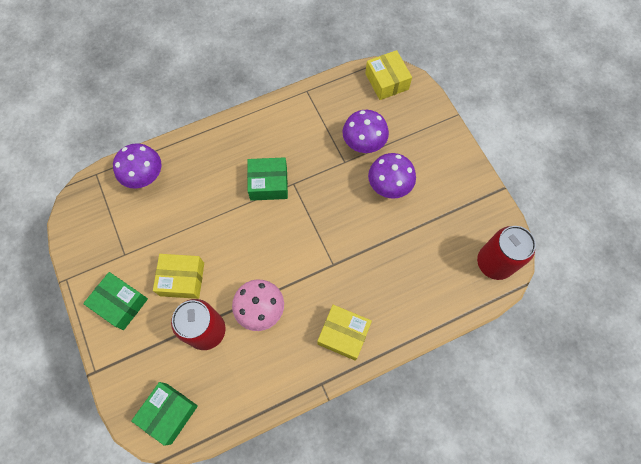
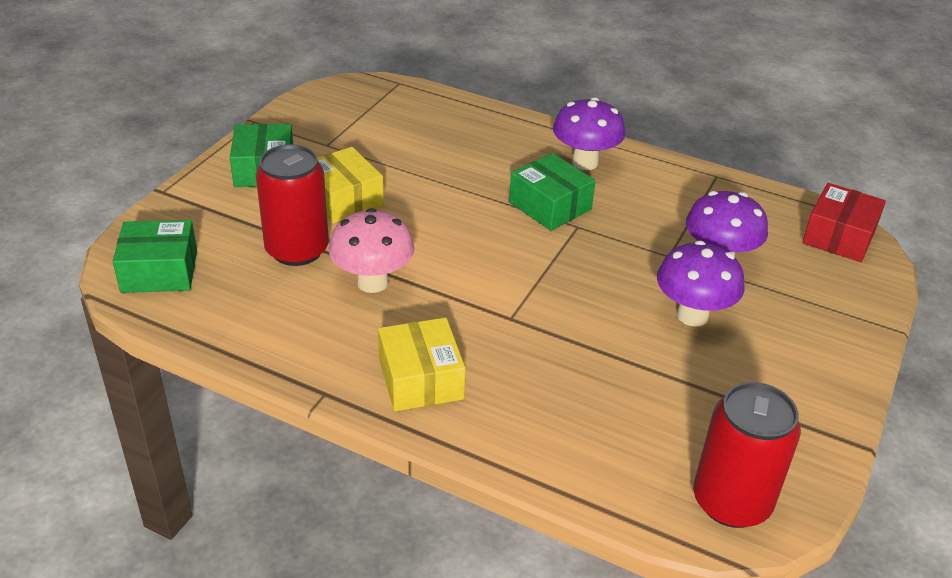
camera: 50 degrees right, 30 degrees down
(145, 177) = (437, 114): purple mushroom -> purple mushroom (585, 162)
(386, 81) = (839, 236): yellow box -> red box

